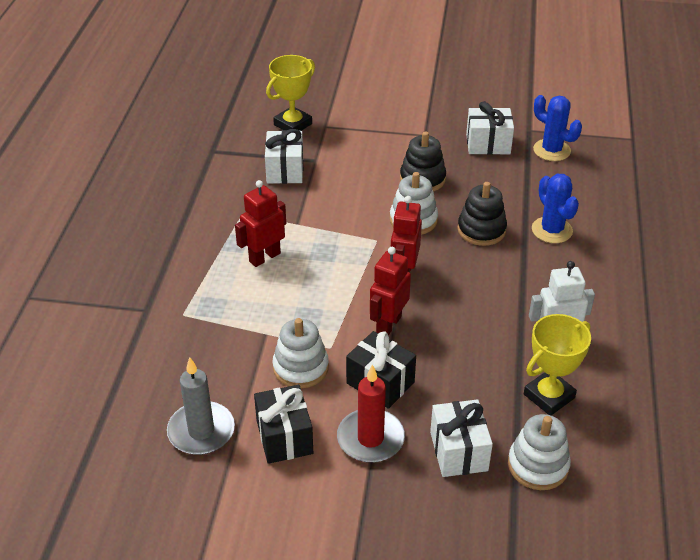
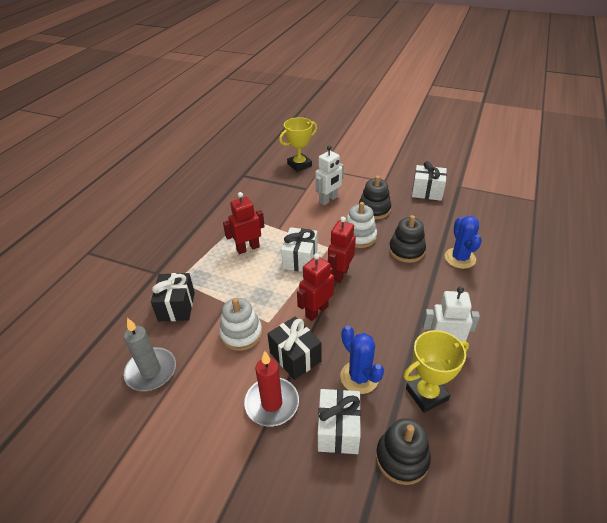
camera: 15 degrees right, 0 degrees up
(284, 437) = (208, 388): black gift -> black gift (176, 306)
(285, 170) = (283, 192): white gift -> white gift (300, 259)
(354, 173) = (328, 200): none -> white robot
(538, 465) = (402, 458): white stacking toy -> black stacking toy
(551, 150) = (472, 201): blue cactus -> blue cactus (359, 377)

